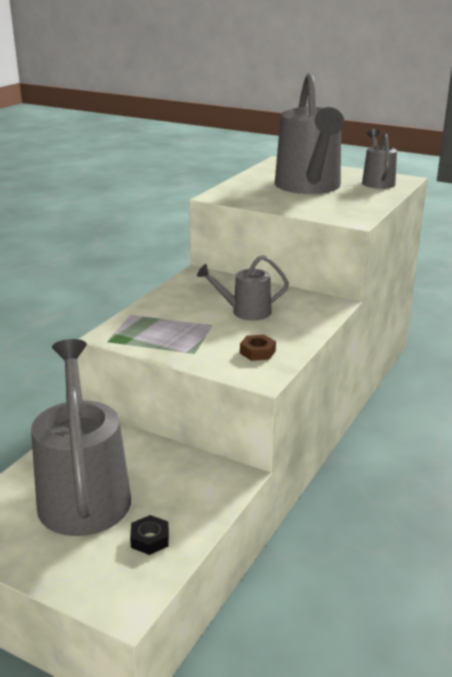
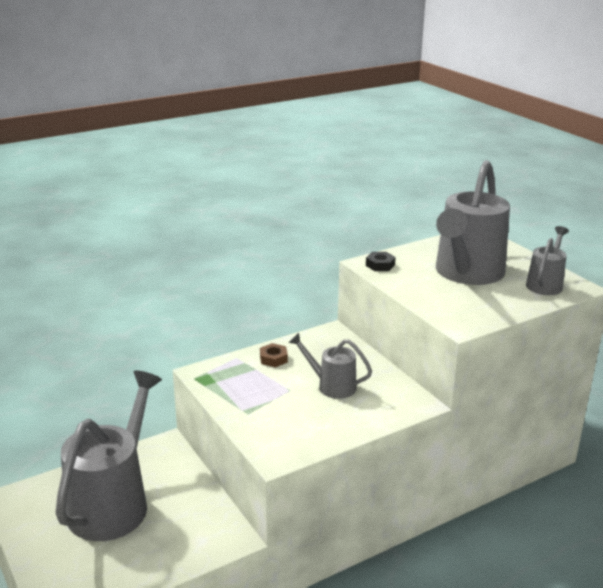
camera: 30 degrees right, 0 degrees up
(150, 539) = (123, 563): black nut -> black nut (380, 265)
(257, 352) = (298, 431): brown nut -> brown nut (273, 359)

